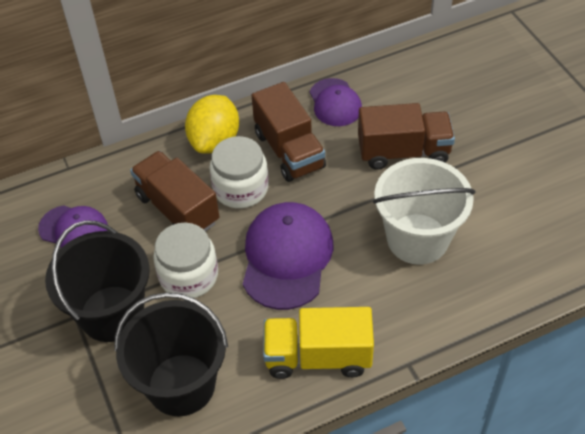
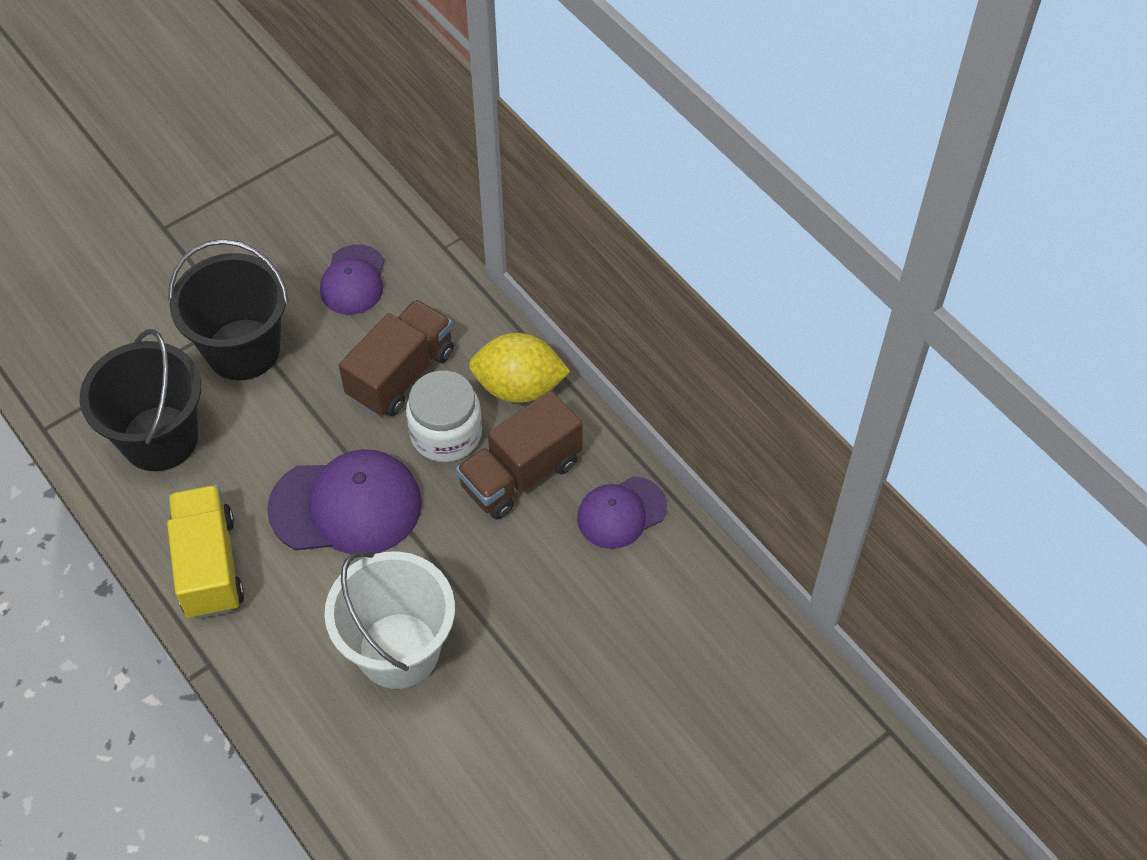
camera: 75 degrees right, 5 degrees up
(188, 275) = (304, 410): white jar -> none
(403, 152) = (547, 613): brown truck -> none

